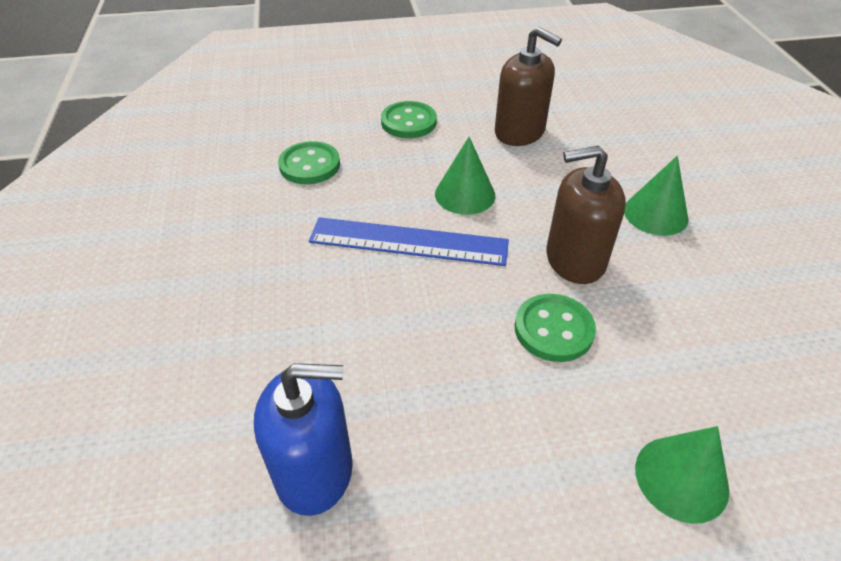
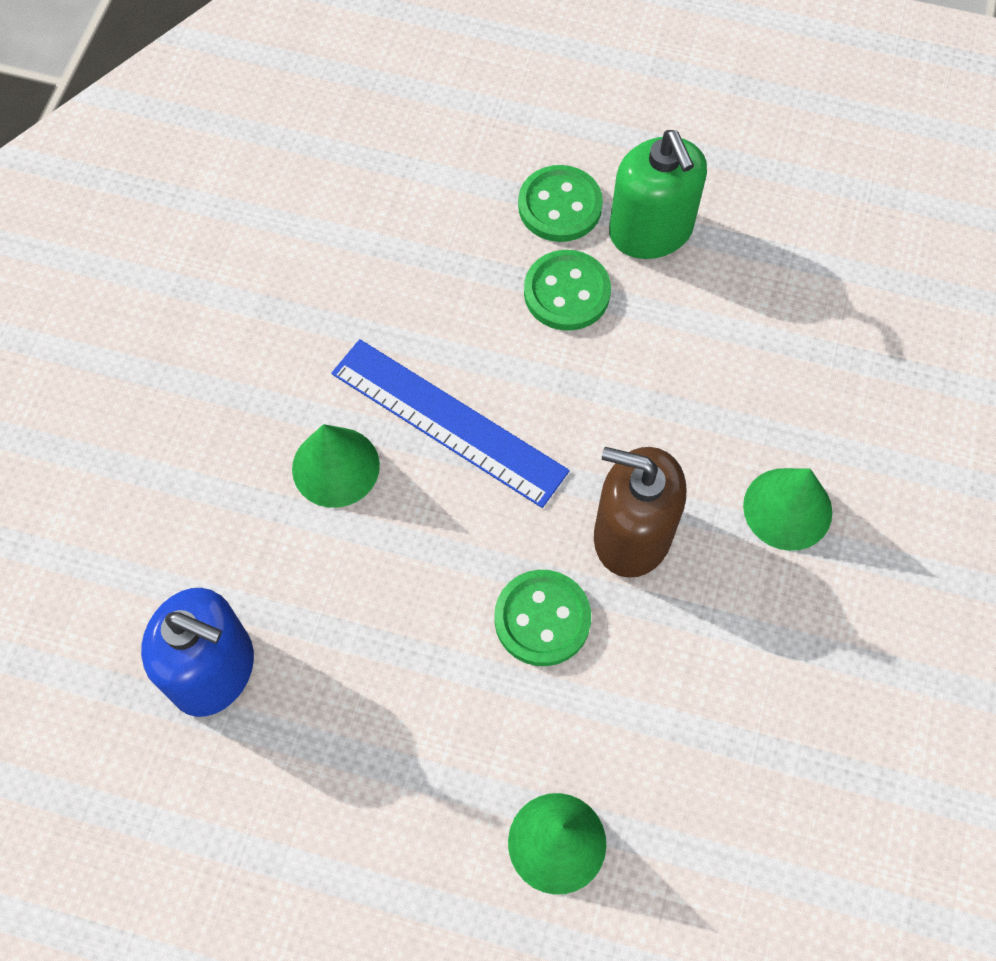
camera: 25 degrees right, 20 degrees up
(310, 165) = (389, 240): green button -> green button (567, 292)
(465, 194) = (560, 373): green cone -> green cone (335, 467)
(470, 118) = (651, 231): none -> green soap dispenser
(519, 132) = (703, 287): brown soap dispenser -> none

